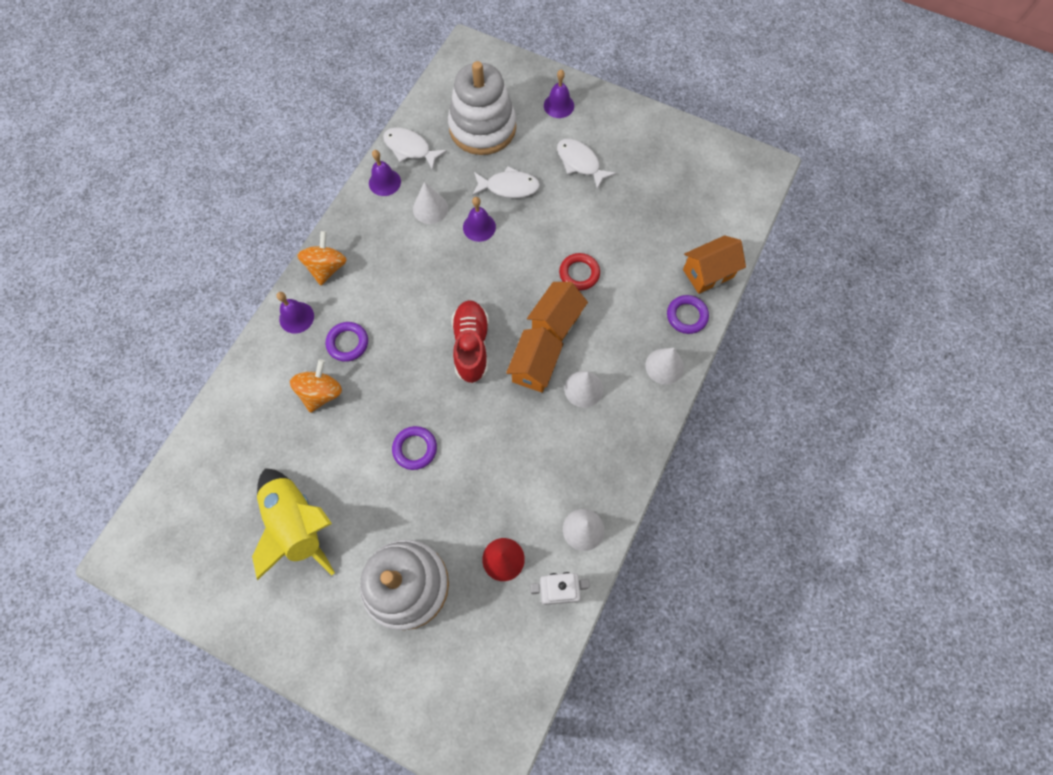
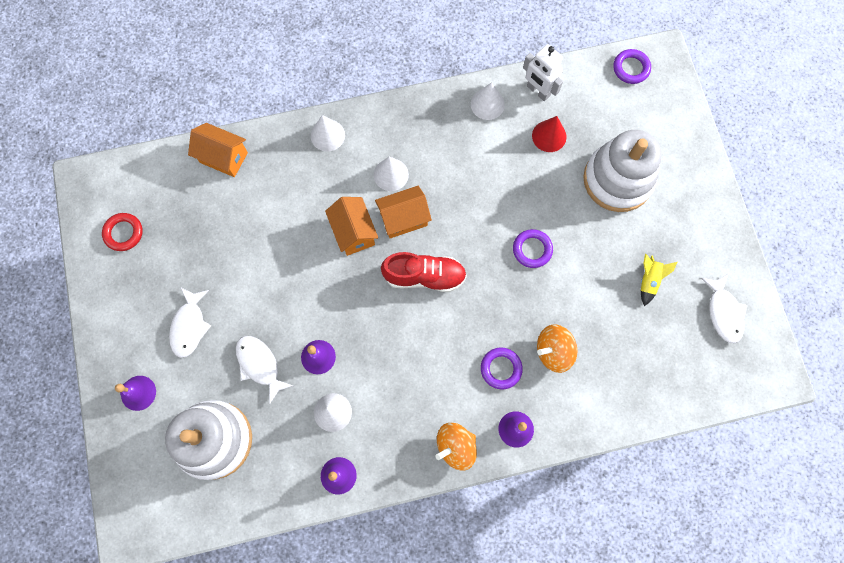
camera: 130 degrees left, 5 degrees up
(298, 524) = (649, 280): yellow rocket -> yellow rocket, size x0.47
(410, 149) = (286, 485): white fish -> white fish (723, 312)
(471, 346) = (424, 276): red shoe -> red shoe turned 135 degrees counterclockwise
(556, 322) = (354, 232): orange house -> orange house turned 75 degrees clockwise
(579, 273) = (298, 247): red ring -> red ring (123, 233)
(686, 316) = (273, 148): purple ring -> purple ring (631, 68)

